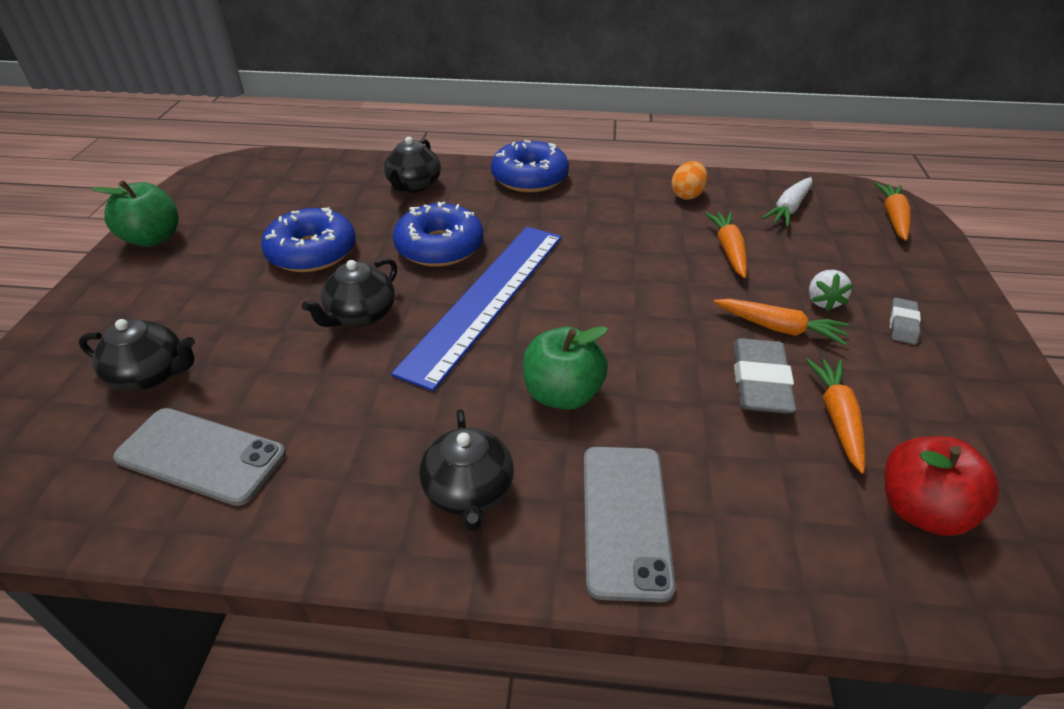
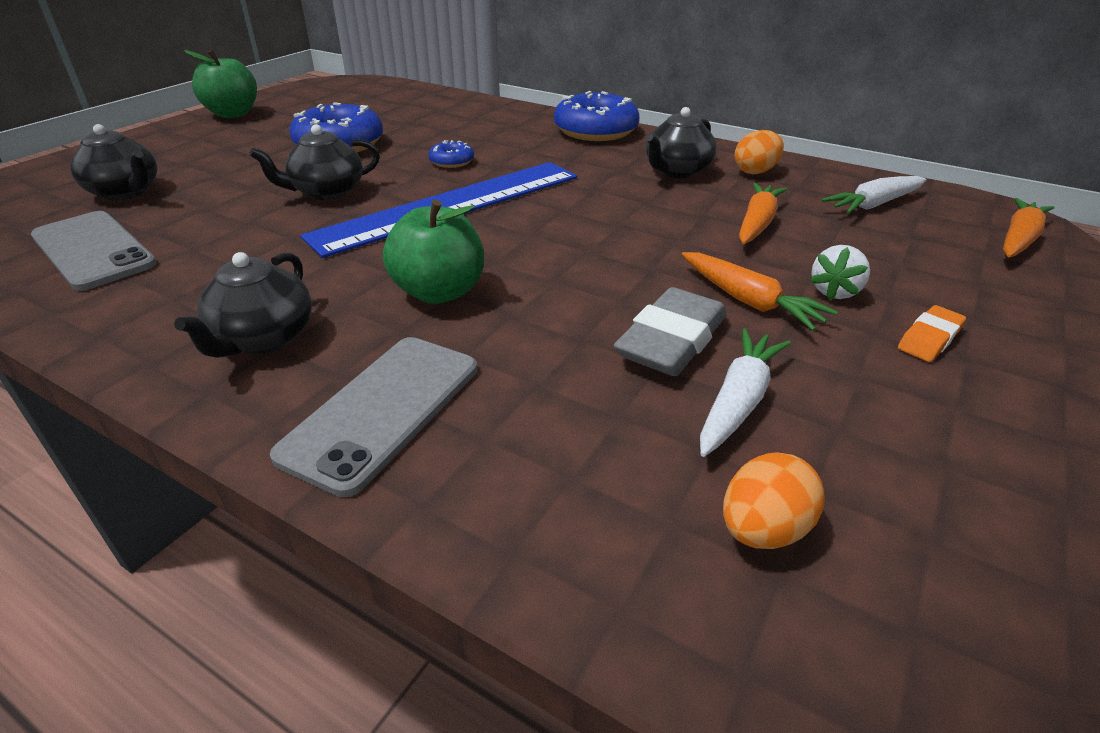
camera: 25 degrees right, 5 degrees down
(414, 185) = (479, 118): black teapot -> black teapot (676, 171)
(439, 247) = (451, 161): blue donut -> blue donut, size x0.48
(837, 418) = (738, 401): orange carrot -> white carrot
(902, 324) = (929, 339): grey eraser -> orange eraser
(921, 509) = (763, 529): red apple -> orange egg

